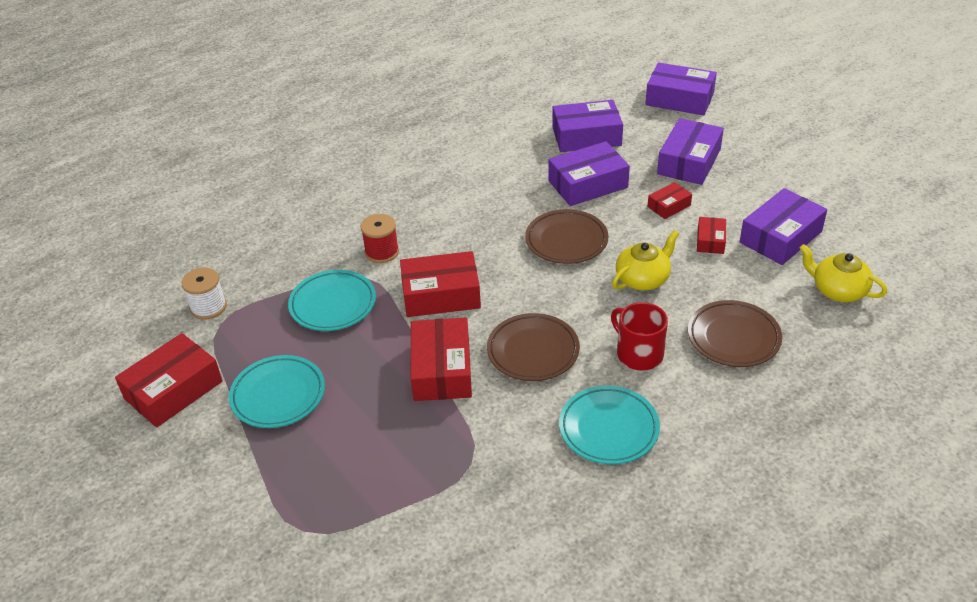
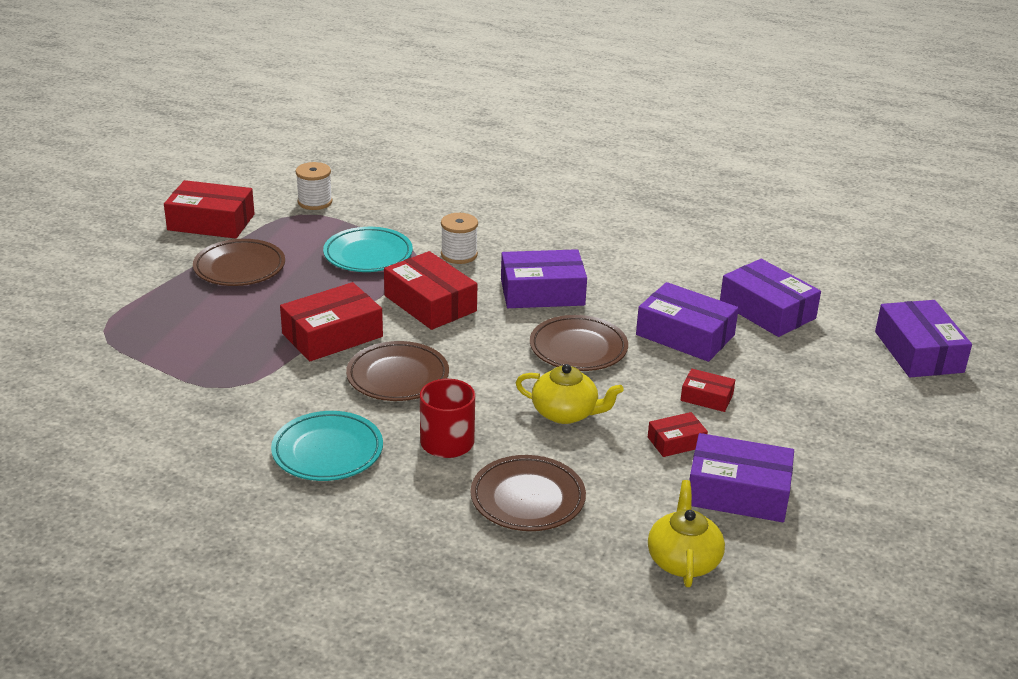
camera: 55 degrees right, 10 degrees down
(278, 395) = (239, 268): turquoise plate -> brown plate
(382, 252) = (459, 255): red spool -> white spool
(689, 162) = (804, 390): purple box -> purple box (542, 292)

